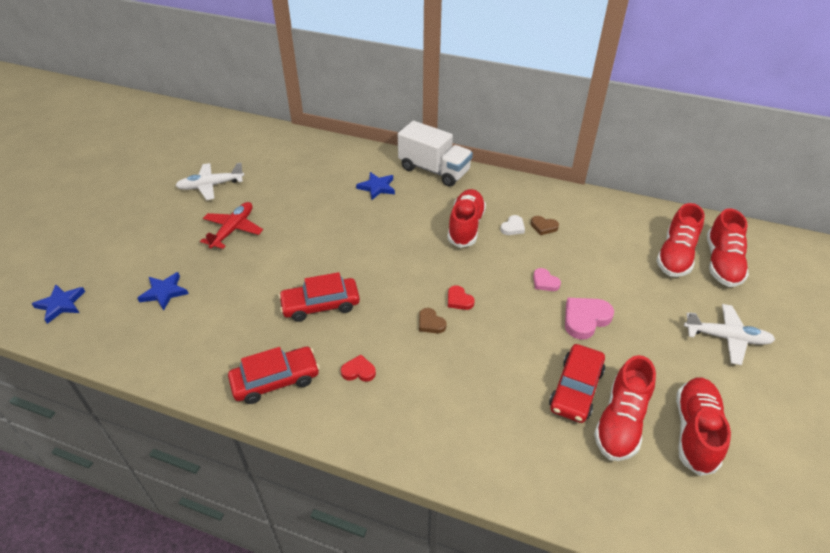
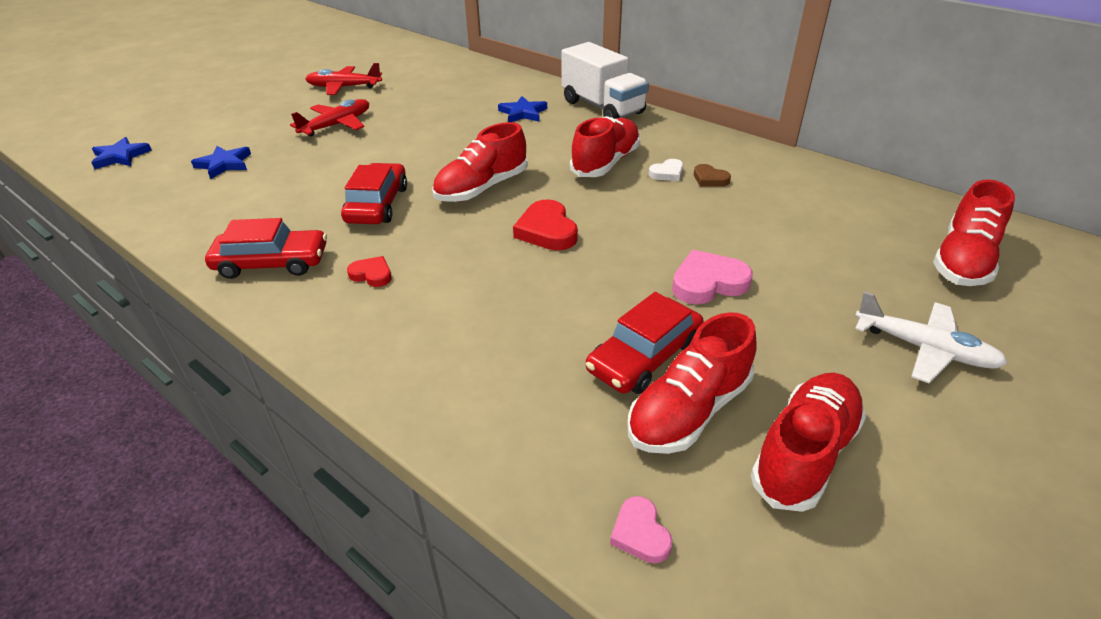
camera: 20 degrees right, 5 degrees down
(211, 186) = (344, 87): white plane -> red plane
(320, 305) = (377, 204): red car -> red car turned 90 degrees clockwise
(430, 323) = (494, 246): brown heart -> none
(459, 300) = (547, 230): red heart -> red heart, size x1.71
(545, 282) = (675, 233): pink heart -> pink heart (640, 533)
(675, 255) = (890, 239): red shoe -> red shoe (482, 188)

